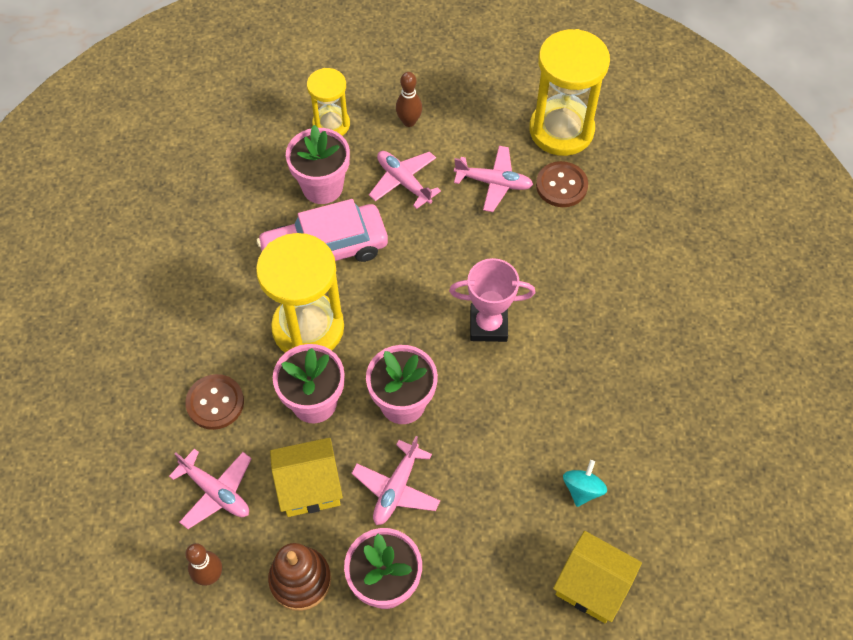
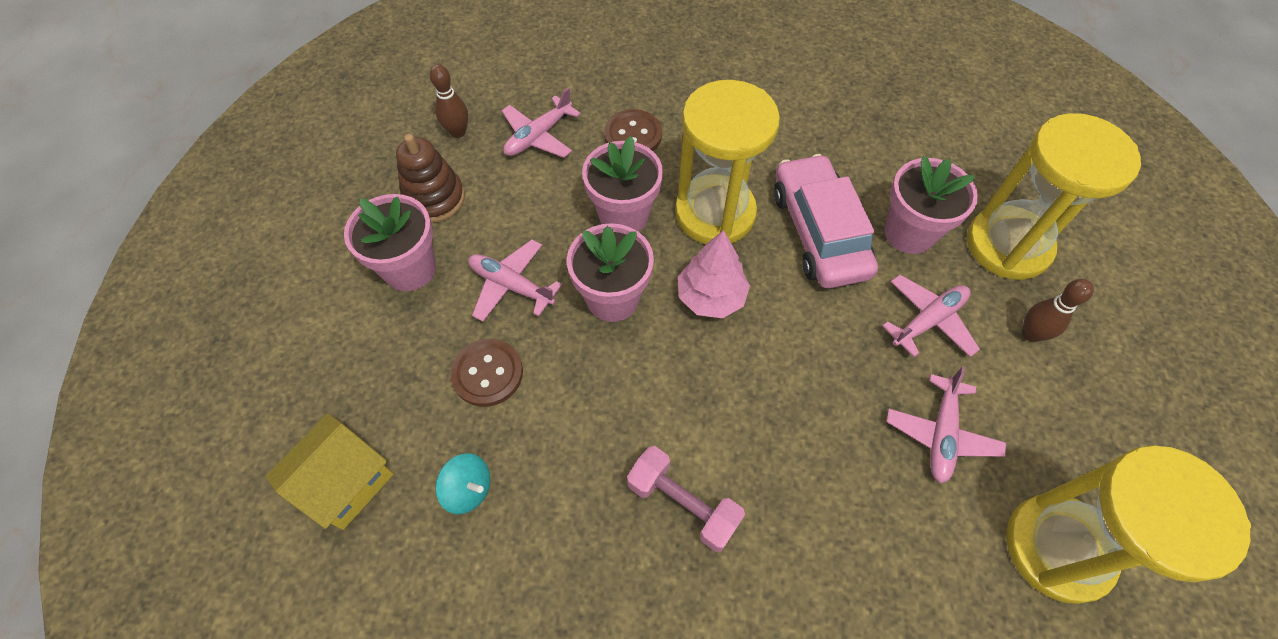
camera: 95 degrees right, 0 degrees up
(309, 487) = (529, 209): yellow house -> none
(331, 124) = (1008, 245): yellow hourglass -> yellow hourglass, size x1.73
(395, 328) = (711, 297): none -> pink tree
(488, 325) = (711, 402): pink trophy -> none
(561, 185) = (948, 532): brown button -> brown button (487, 373)
(569, 340) = (683, 504): none -> pink dumbbell

